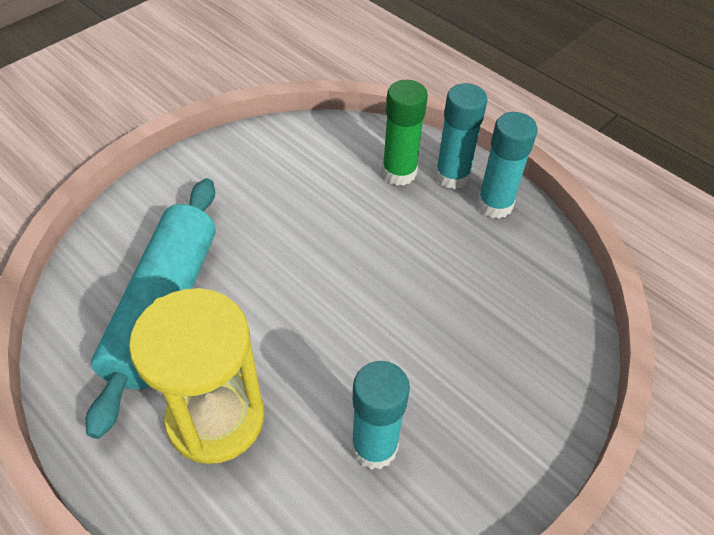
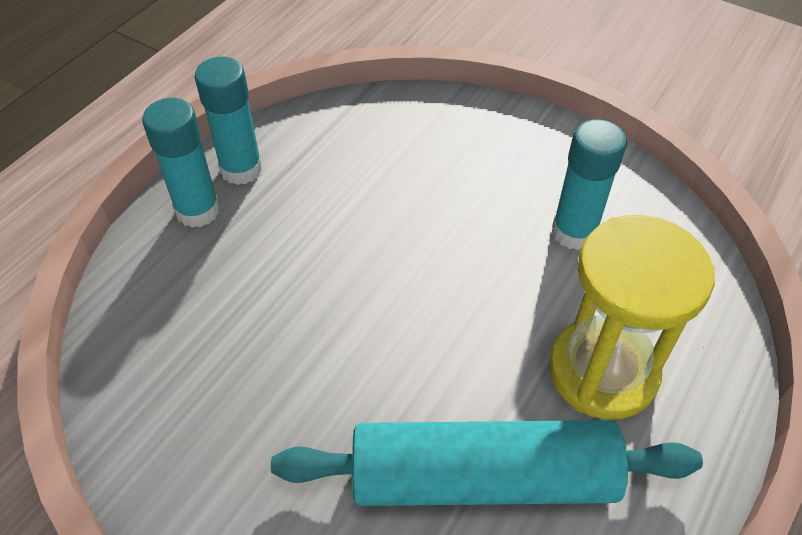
camera: 100 degrees left, 0 degrees up
(399, 173) = (197, 263): green glue stick -> none

